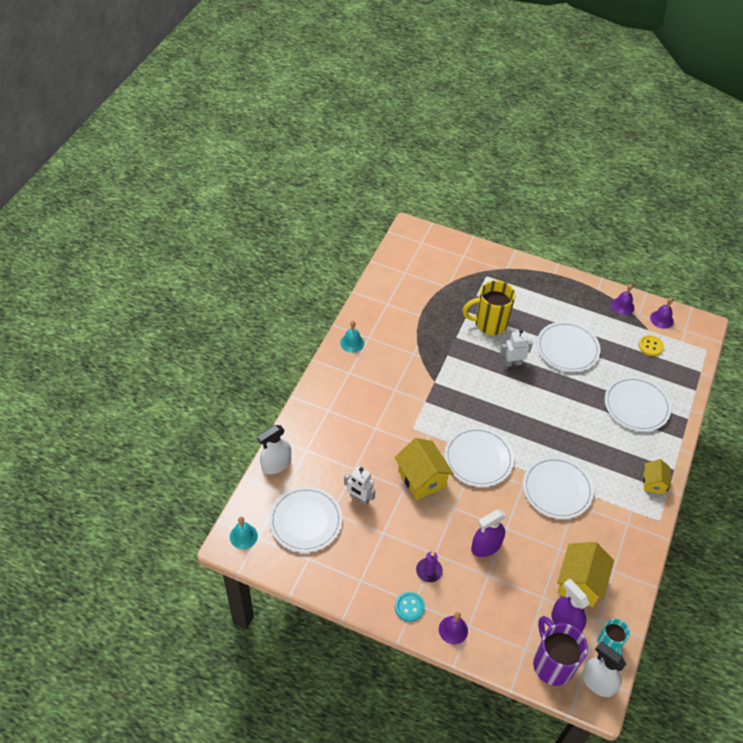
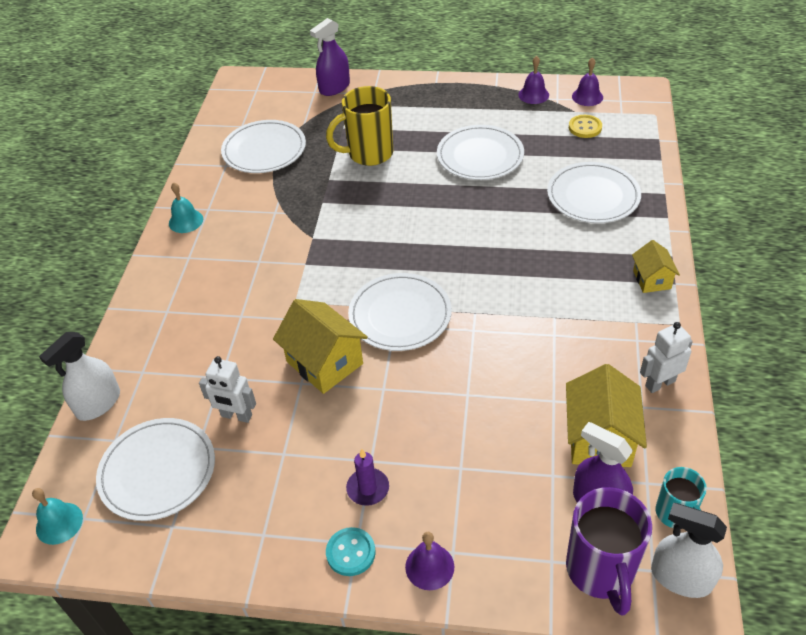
camera: 10 degrees left, 5 degrees down
(486, 546) = (445, 428): purple spray bottle -> purple spray bottle (334, 87)
(512, 363) = (413, 189): white robot -> white robot (660, 383)
(552, 663) = (600, 571): purple mug -> purple mug turned 150 degrees counterclockwise
(557, 489) = (523, 323): white plate -> white plate (264, 150)

